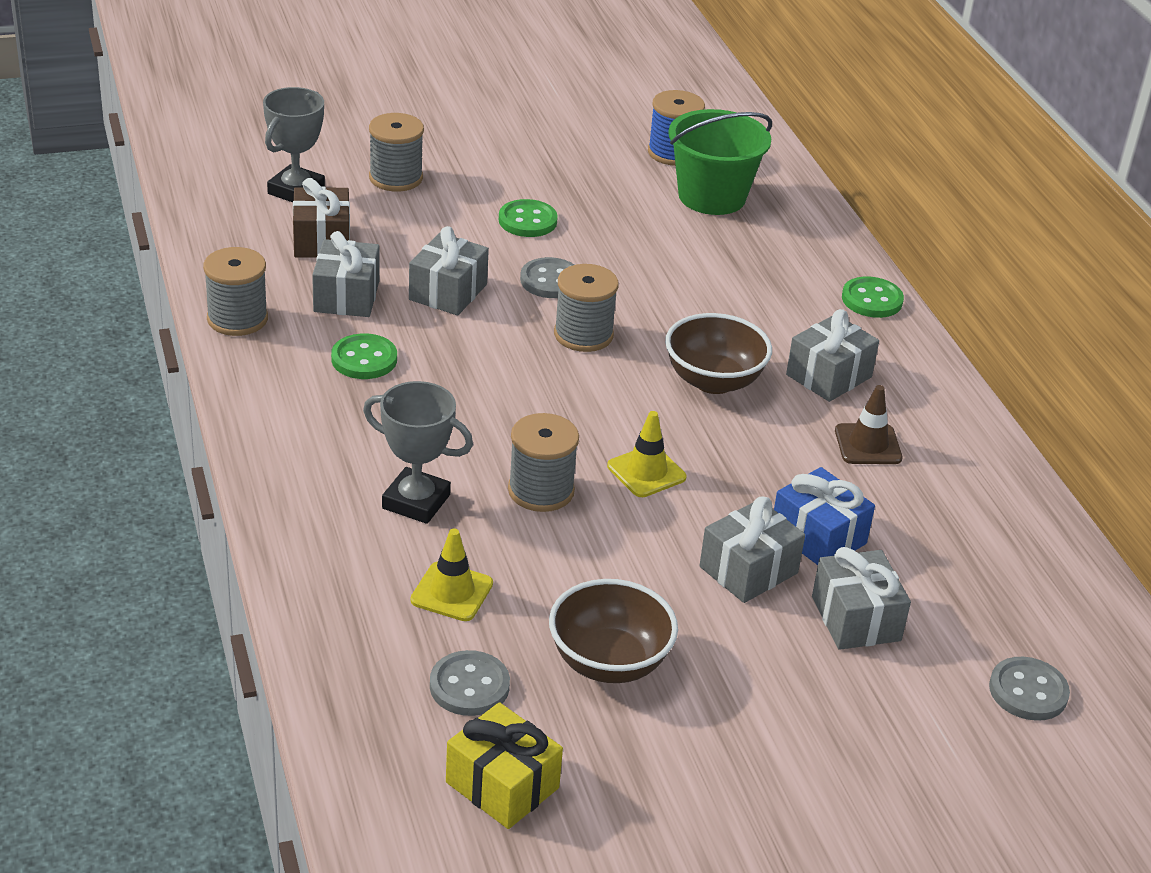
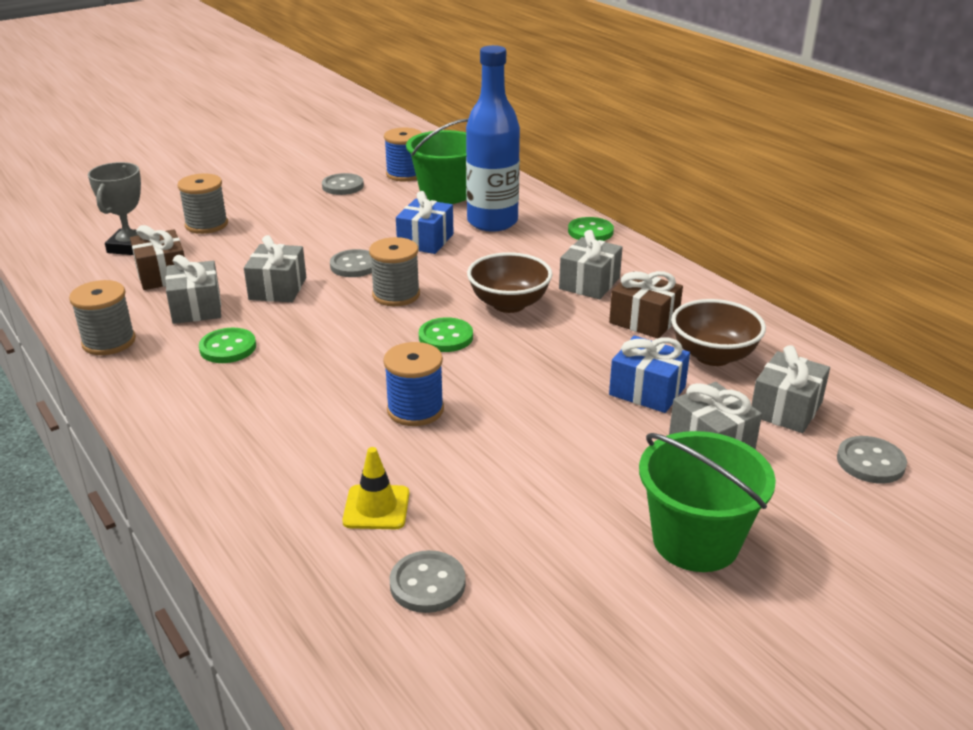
camera: 15 degrees left, 5 degrees down
(416, 501) = (314, 443): grey trophy -> none
(502, 785) = (499, 667): yellow gift -> none
(527, 221) = (319, 232): green button -> green button (446, 337)
(541, 490) = (415, 409): grey spool -> blue spool
(585, 155) = (343, 186): none -> grey button
(609, 662) = (538, 529): brown bowl -> brown bowl (713, 356)
(646, 472) = (492, 376): yellow traffic cone -> none
(653, 264) = (425, 241): none -> blue gift
(748, 570) = (609, 428): grey gift -> grey gift (786, 409)
(751, 255) = (492, 222): none -> blue bottle
(770, 721) = (695, 541): none -> green bucket
(868, 444) = (644, 320): brown traffic cone -> brown gift

